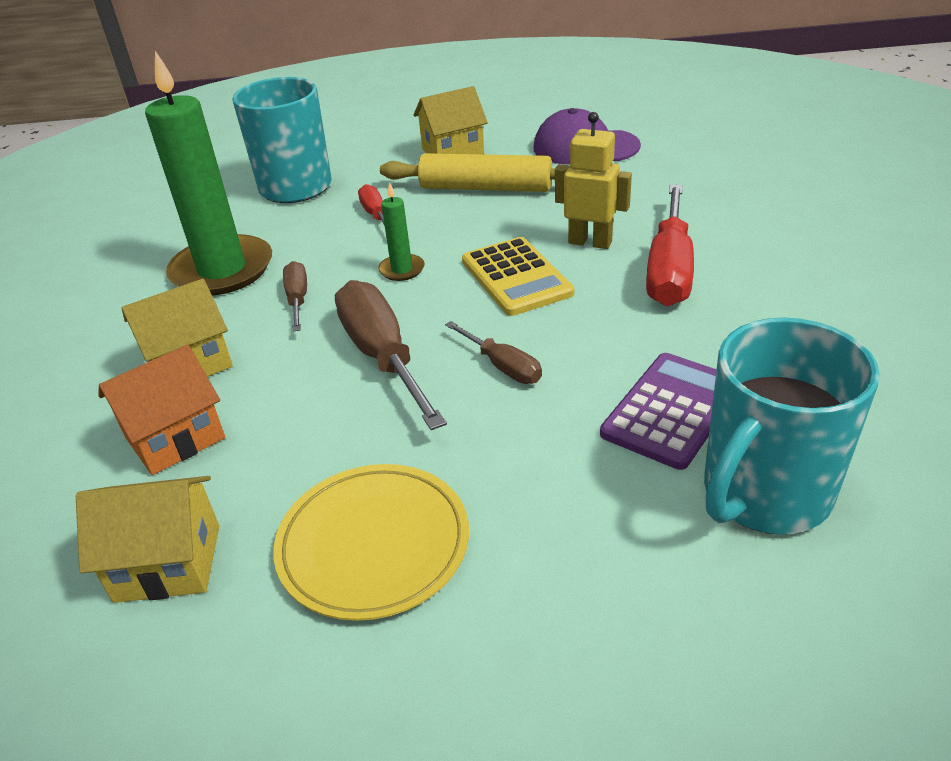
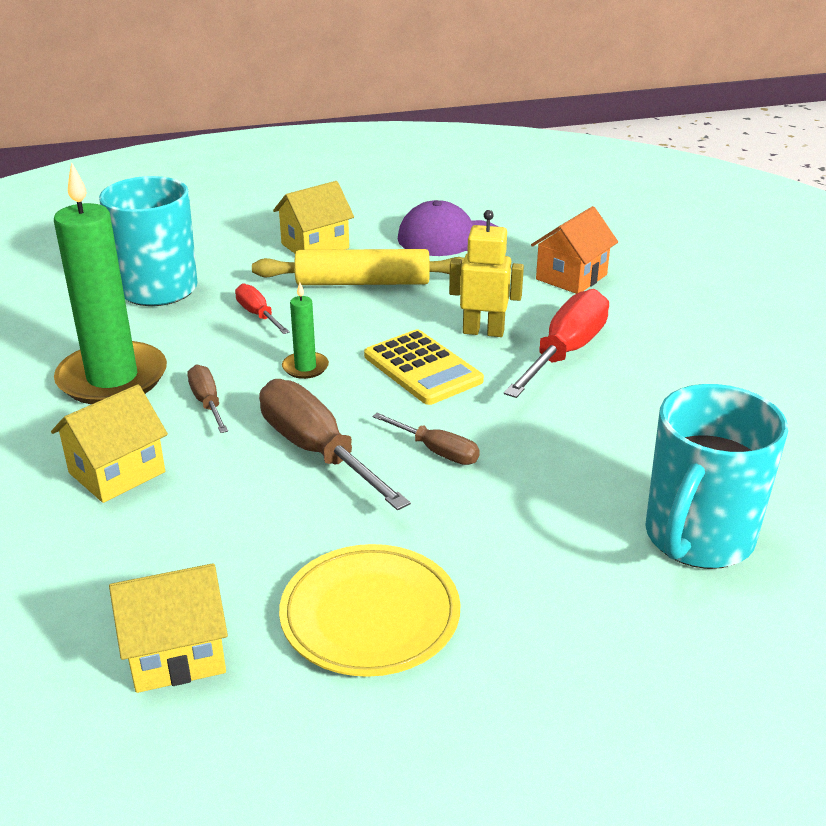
camera: 15 degrees left, 5 degrees down
(175, 438) = (133, 543): orange house -> orange house (571, 277)
(669, 269) = (565, 353): red screwdriver -> red screwdriver turned 150 degrees counterclockwise
(671, 410) = (601, 477): purple calculator -> none

